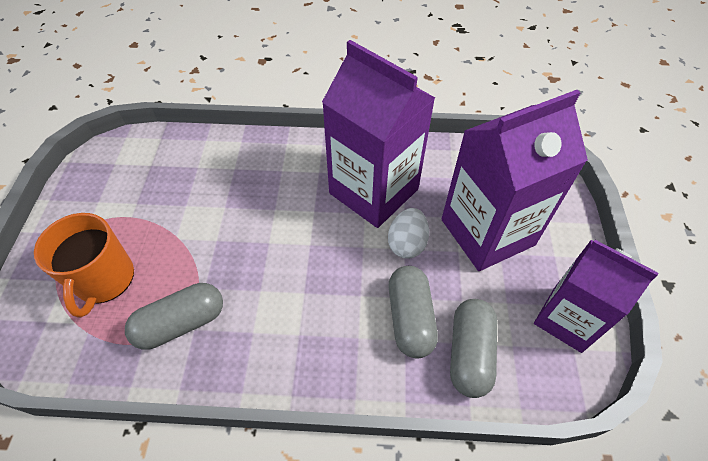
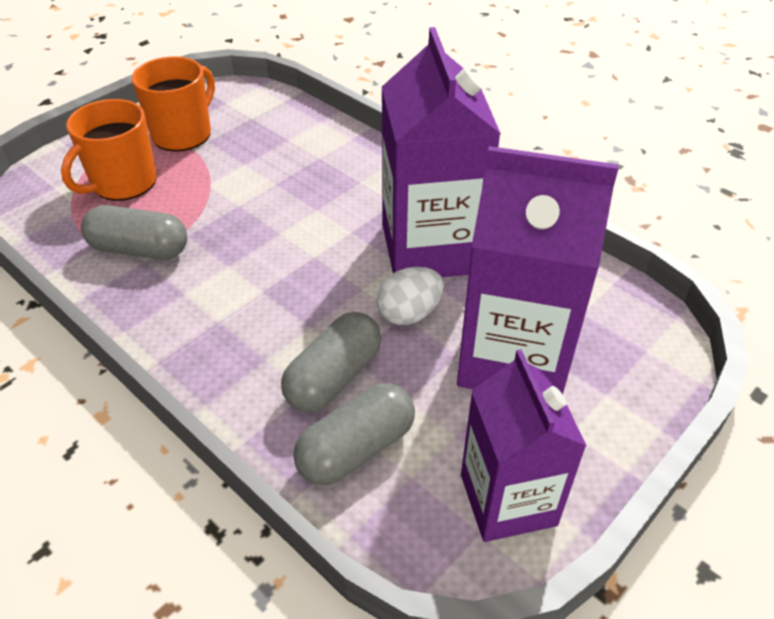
camera: 40 degrees right, 10 degrees down
(108, 209) = (183, 134): none -> orange mug

